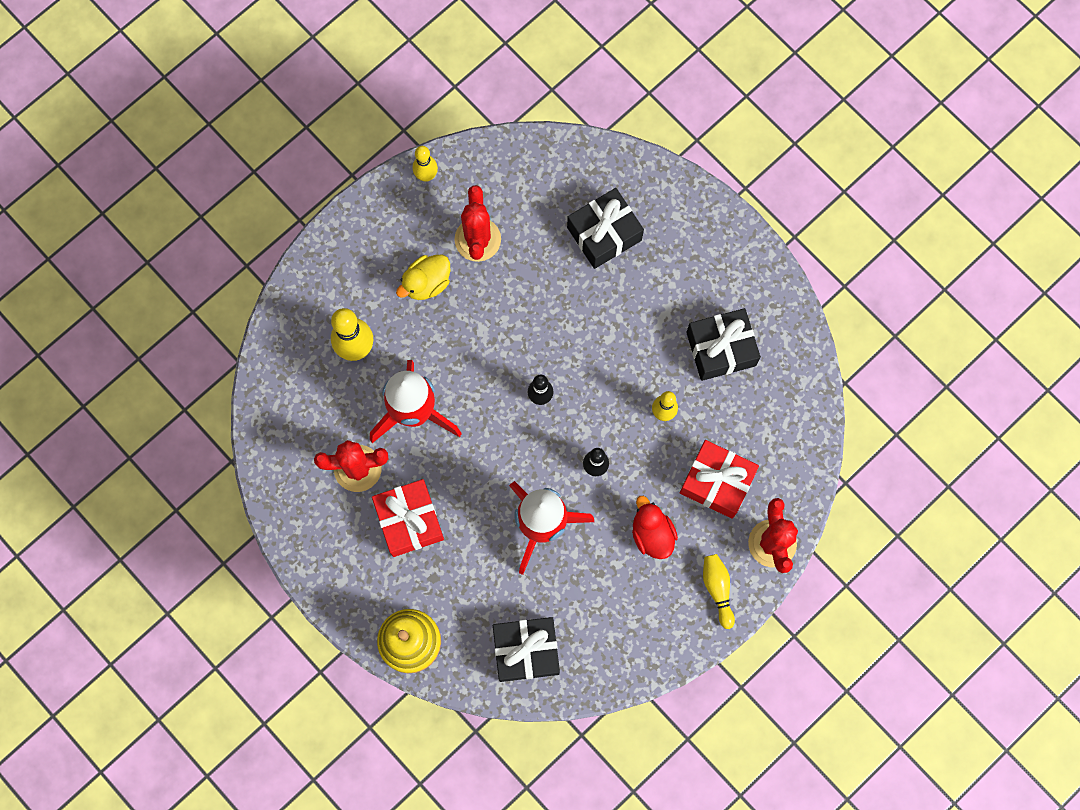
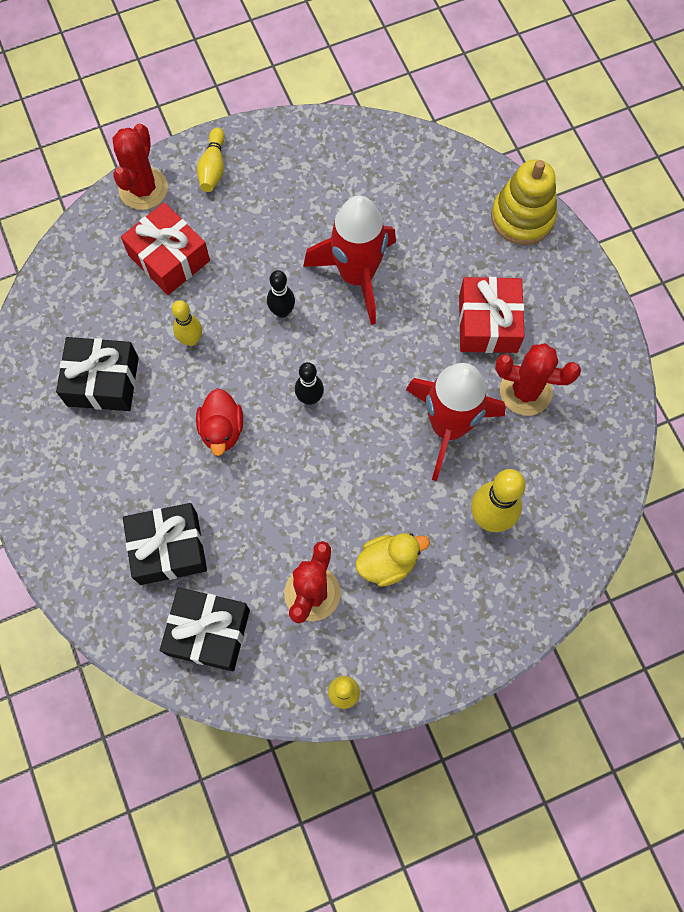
camera: 160 degrees left, 5 degrees down
(526, 650) = (414, 175): black gift -> black gift (208, 632)
(652, 534) = (253, 234): red duck -> red duck (222, 430)

